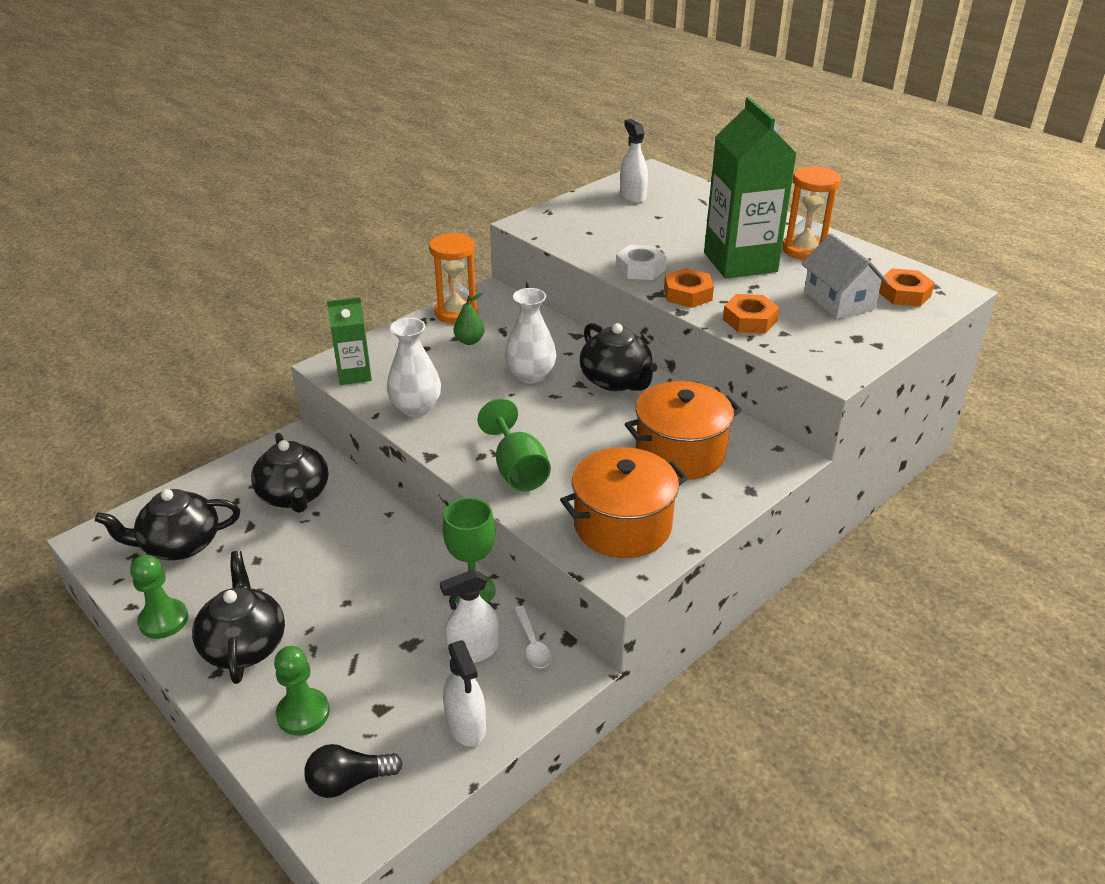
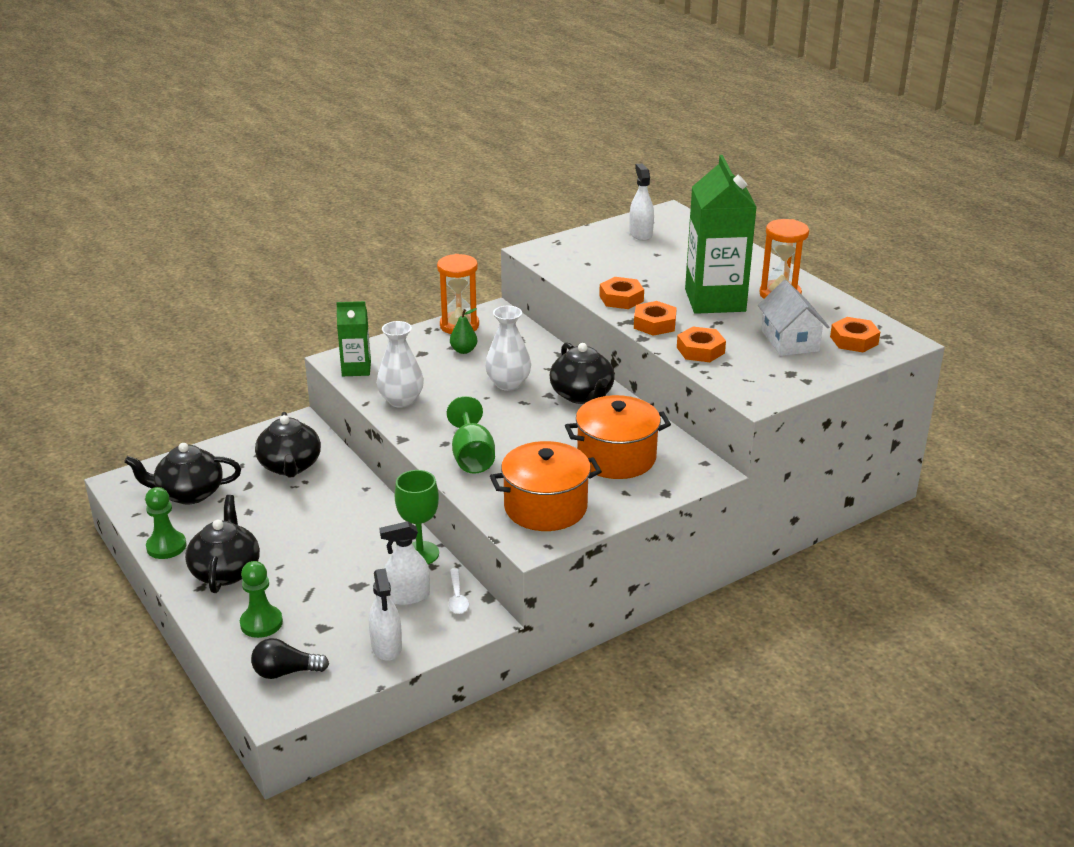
camera: 10 degrees right, 5 degrees down
(640, 268) = (621, 298): white nut -> orange nut

